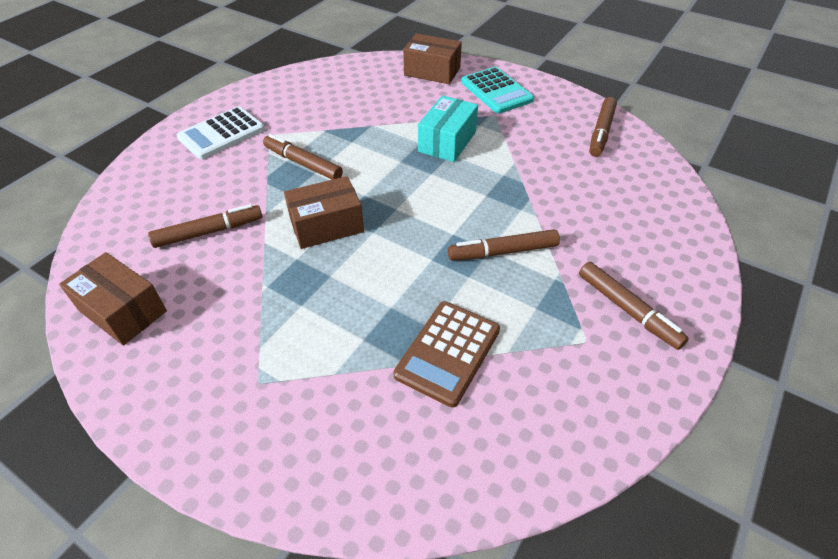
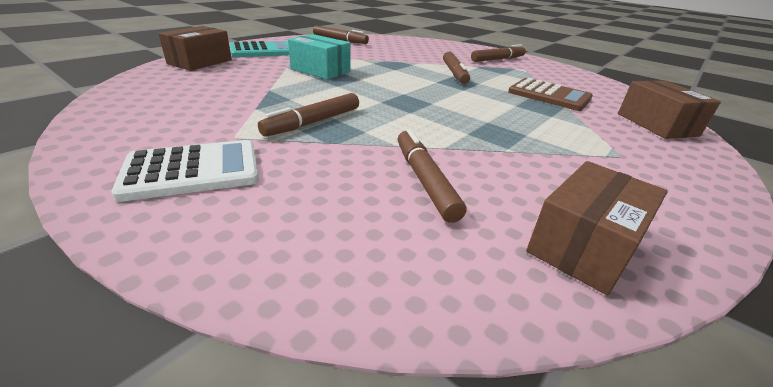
camera: 85 degrees left, 15 degrees down
(221, 133) = (192, 171): white calculator -> white calculator turned 75 degrees counterclockwise
(326, 225) = (421, 118): brown box -> brown box (656, 124)

